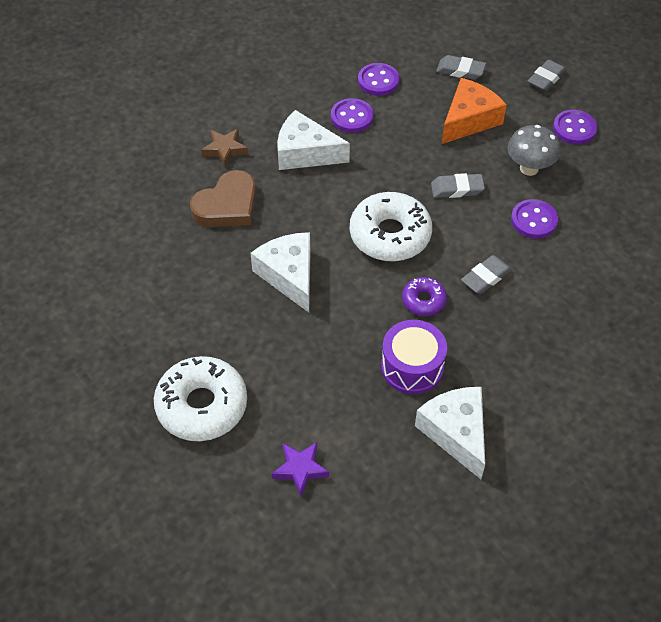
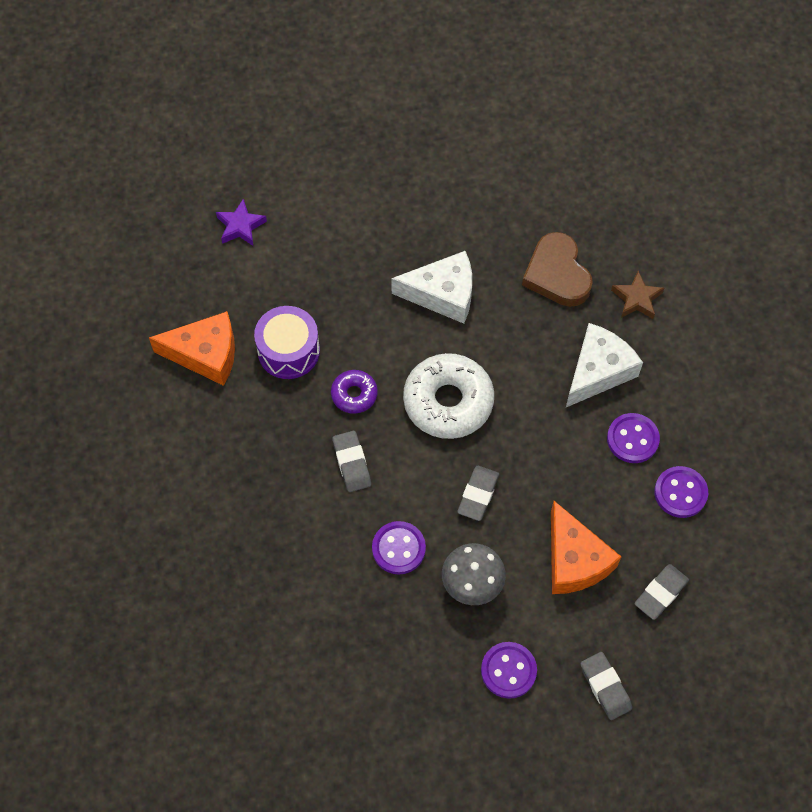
camera: 115 degrees right, 10 degrees up
(202, 405) = (339, 179): white donut -> none
(456, 433) = (205, 354): white cheese -> orange cheese

